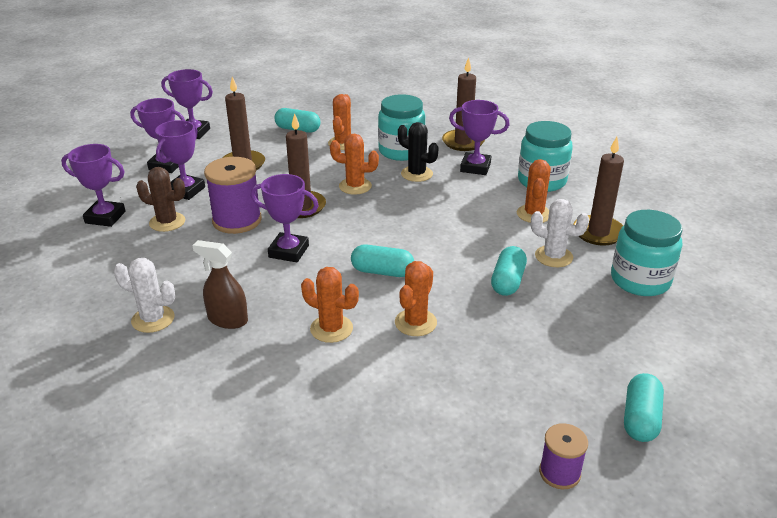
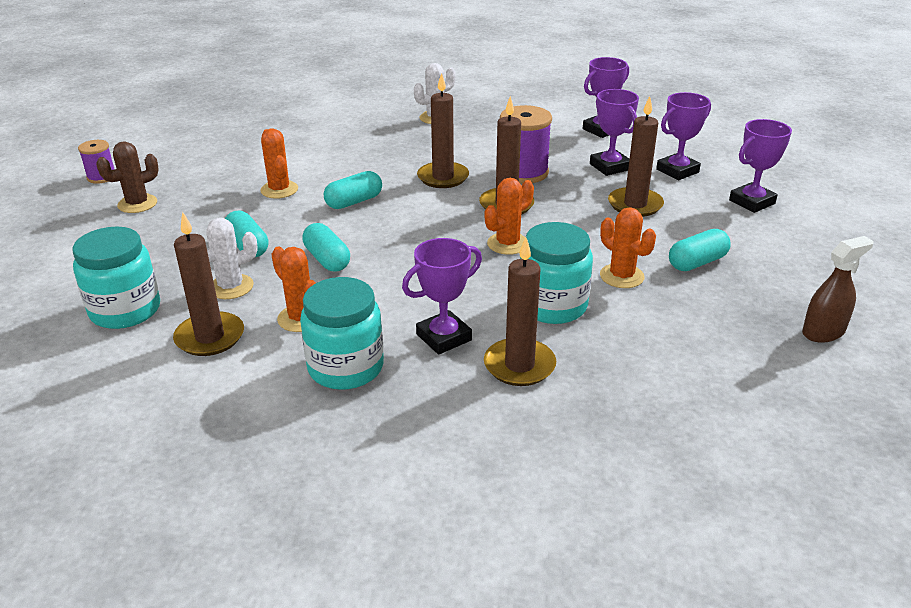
camera: 130 degrees right, 0 degrees up
(167, 222) = (560, 148): brown cactus -> brown cactus (137, 204)
(227, 320) = (396, 136): brown spray bottle -> brown spray bottle (823, 332)
(288, 251) = (443, 177): purple trophy -> brown candle
(331, 329) = (328, 162): orange cactus -> none
(417, 174) = (484, 290): black cactus -> none
(640, 419) = (64, 219): turquoise capsule -> turquoise capsule (327, 259)

